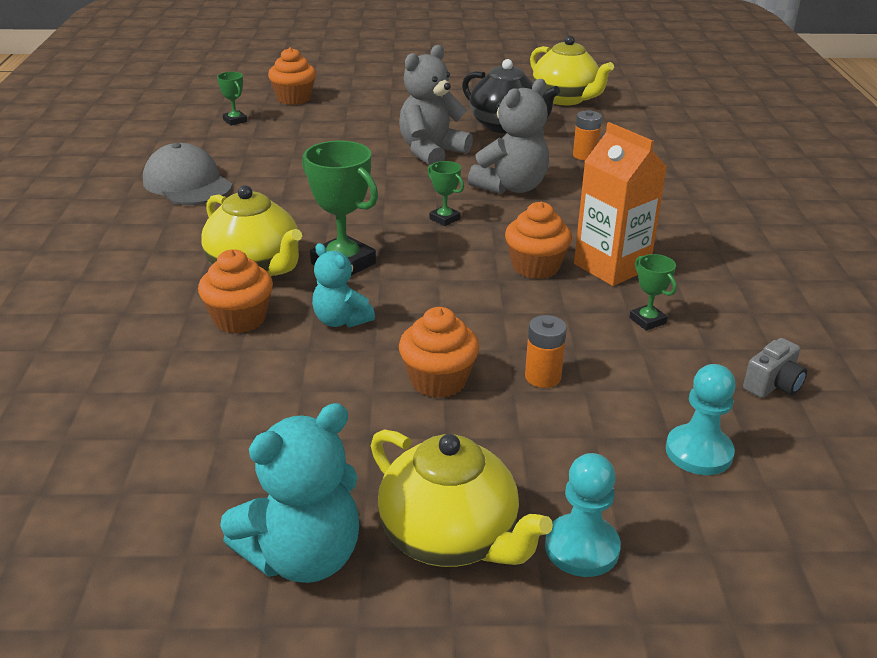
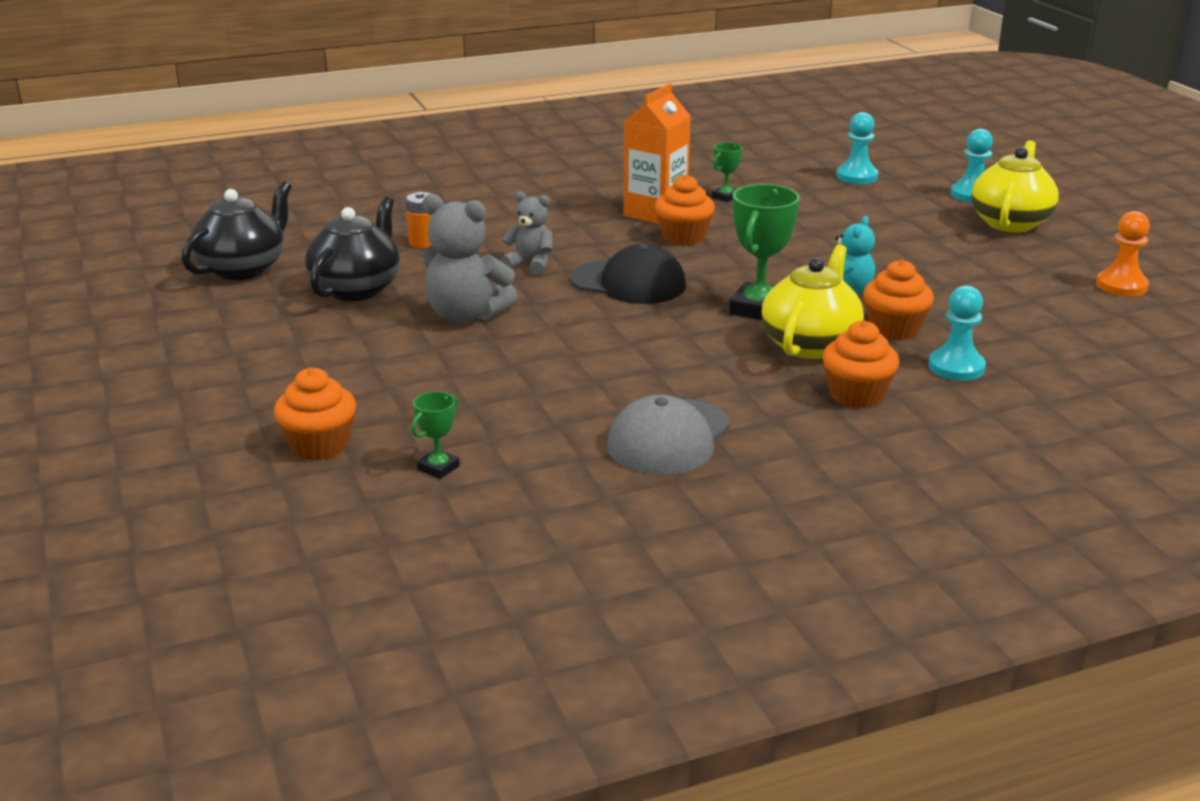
camera: 110 degrees left, 5 degrees down
(141, 326) = (956, 367): none -> turquoise pawn
(179, 541) = (1121, 286): none -> orange pawn
(303, 556) = (1078, 252): turquoise teddy bear -> none
(438, 381) = (878, 246): orange cupcake -> orange cupcake (856, 395)
(444, 219) = (628, 283): green trophy -> black cap
(511, 187) = (530, 265): grey teddy bear -> grey teddy bear, size x0.61
(543, 377) = (834, 218): orange battery -> none
(566, 99) = (243, 269): yellow teapot -> black teapot
(773, 385) = (765, 163): grey camera -> none

